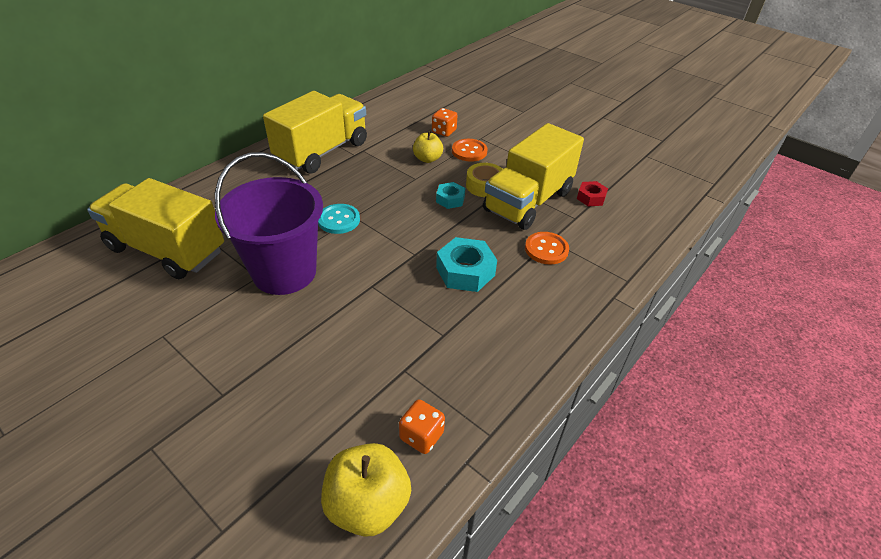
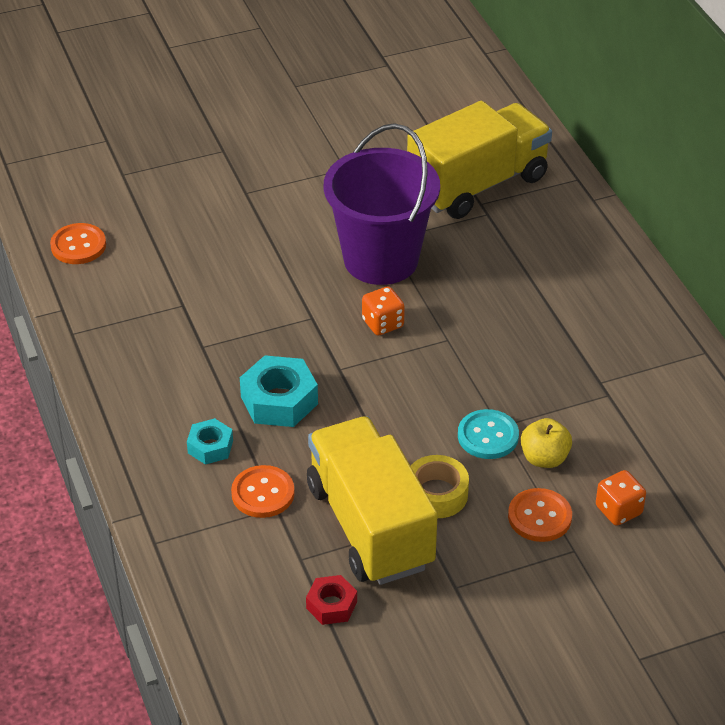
camera: 120 degrees right, 0 degrees up
(322, 152) = (625, 350): yellow truck -> none
(339, 220) = (448, 324): turquoise button -> turquoise button (488, 436)
(368, 504) = (78, 246): yellow apple -> orange button
(421, 436) = (108, 292): orange dice -> orange dice (383, 323)
(450, 199) = (427, 443): turquoise nut -> turquoise nut (210, 447)

